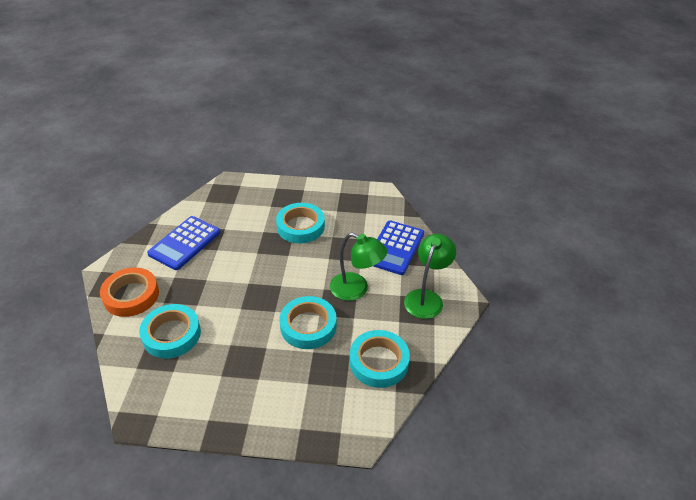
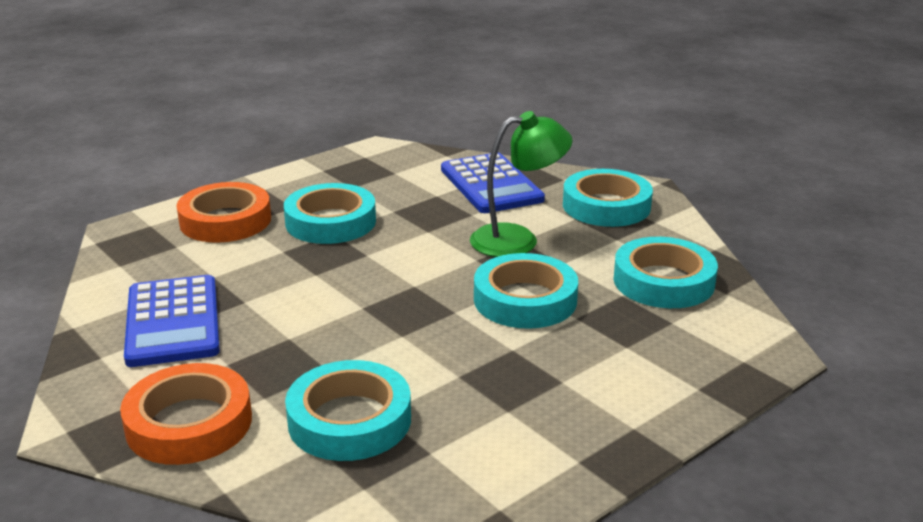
camera: 45 degrees left, 15 degrees down
(266, 200) = (225, 220): none -> orange tape
(426, 298) = (606, 206): green lamp -> turquoise tape

